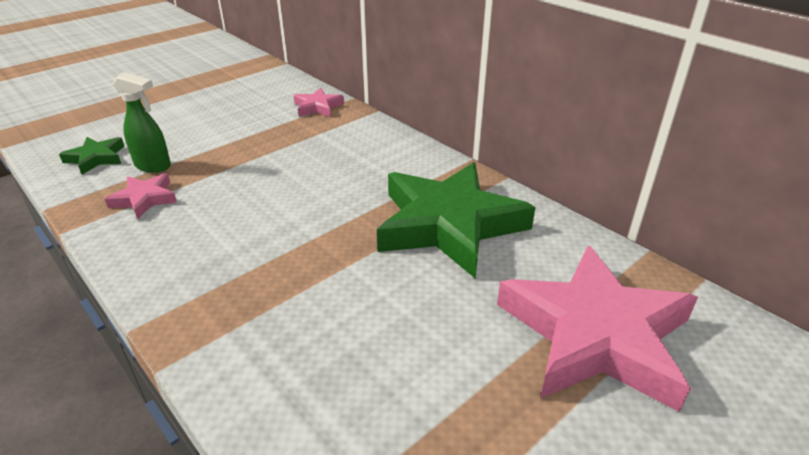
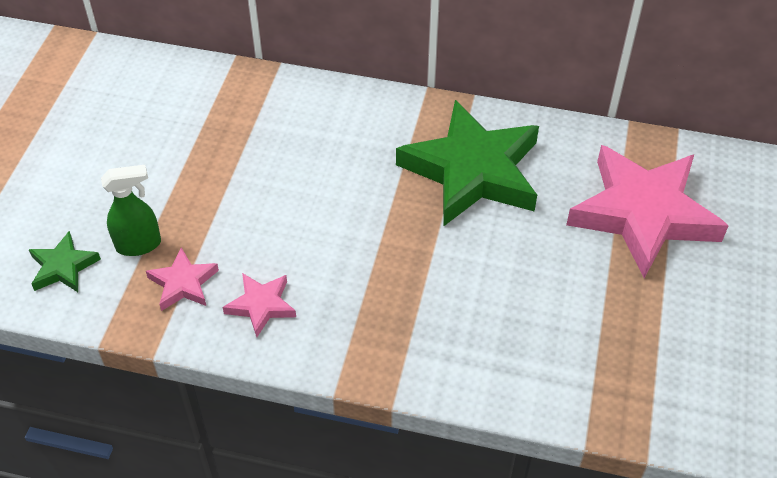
camera: 35 degrees left, 15 degrees up
(318, 107) = (214, 87): pink star -> pink star (261, 306)

